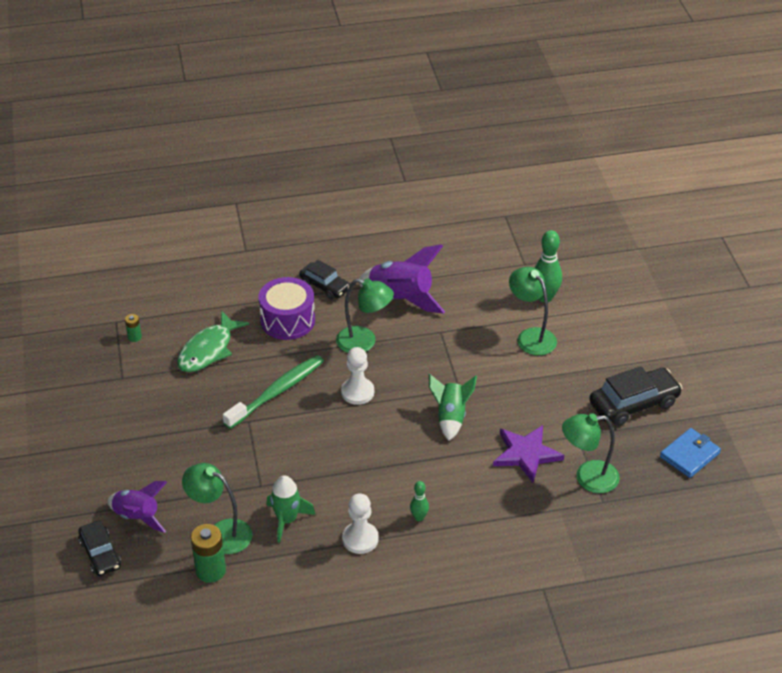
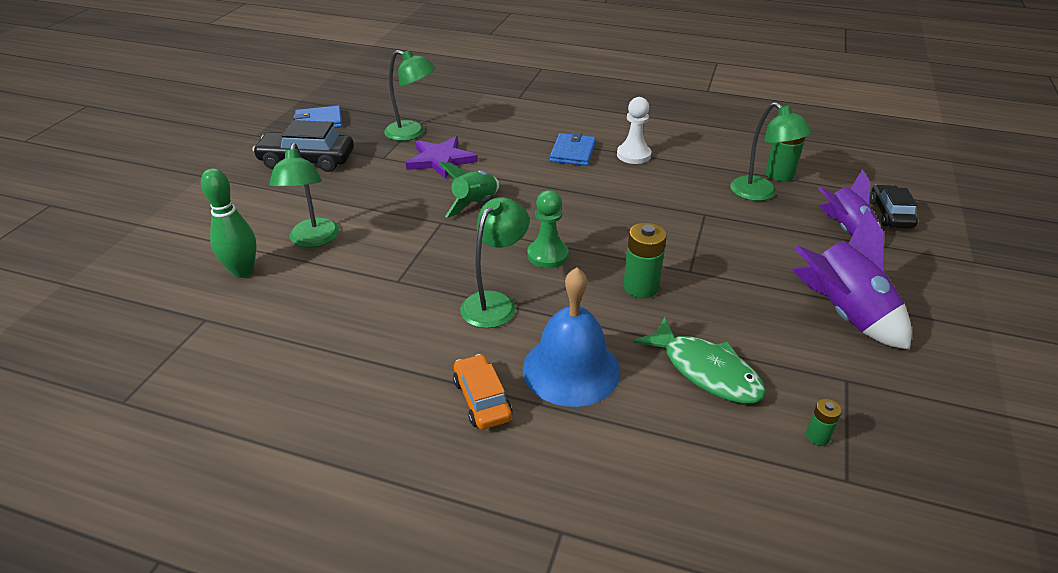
camera: 150 degrees left, 5 degrees down
(208, 350) = (706, 371): green fish -> green fish turned 75 degrees clockwise
(276, 392) = (641, 287): green toothbrush -> green battery
(287, 320) = (571, 369): purple drum -> blue bell
(287, 520) = (692, 184): green rocket -> none
(325, 286) = (482, 399): black car -> orange car
(357, 392) = (547, 255): white pawn -> green pawn
(364, 342) = (495, 303): green lamp -> green lamp turned 75 degrees clockwise
(401, 298) = (399, 338): purple rocket -> purple rocket (843, 314)
(419, 517) = (572, 152): green bowling pin -> blue wallet

